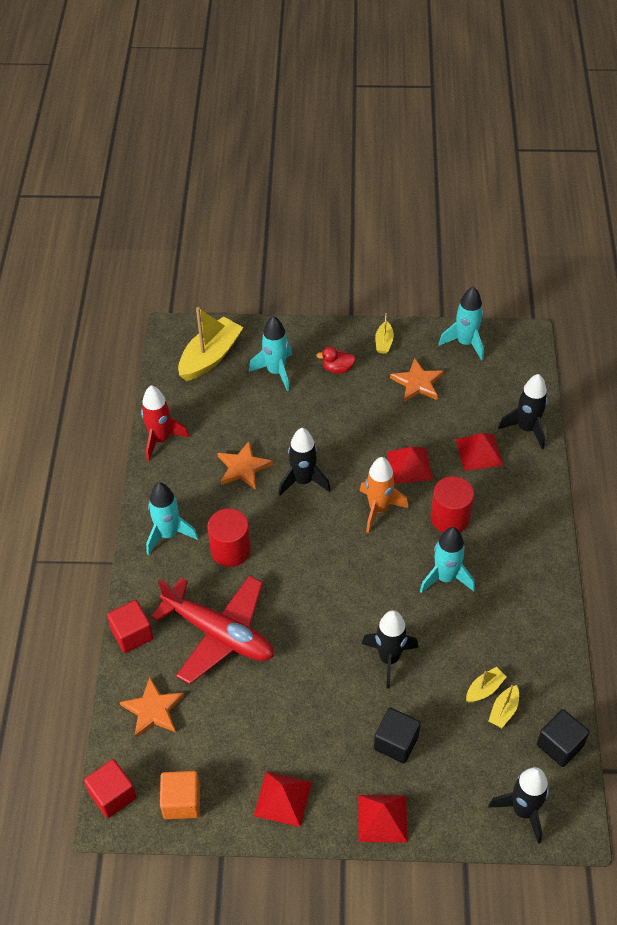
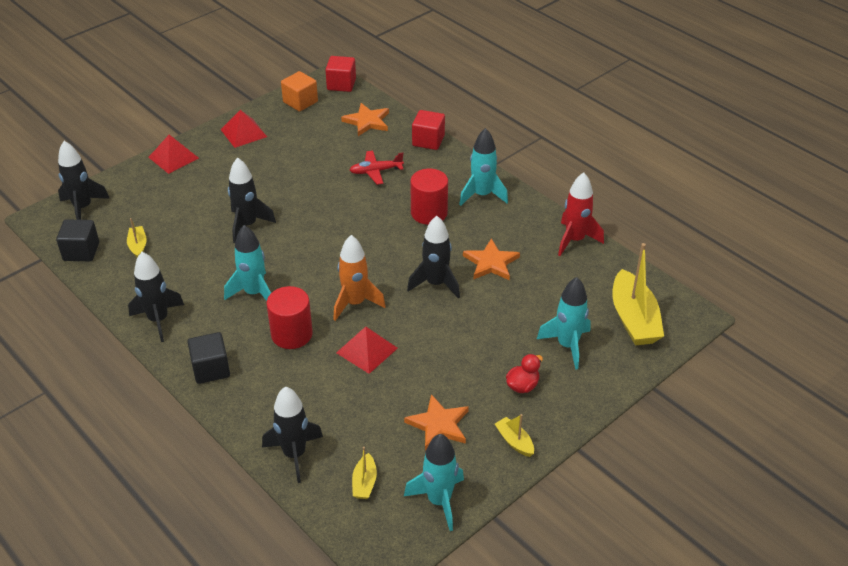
camera: 135 degrees right, 10 degrees down
(219, 634) = (376, 171): red plane -> red plane, size x0.49
(396, 742) = (199, 191): black cube -> black cube (211, 369)
(479, 452) = (318, 402): red pyramid -> none
(484, 689) = (162, 249): yellow boat -> yellow boat (364, 482)
(541, 609) = (158, 320): none -> black rocket

